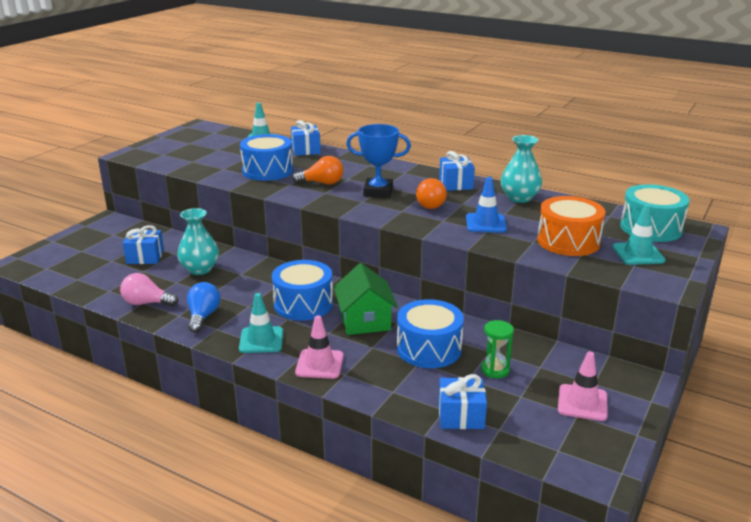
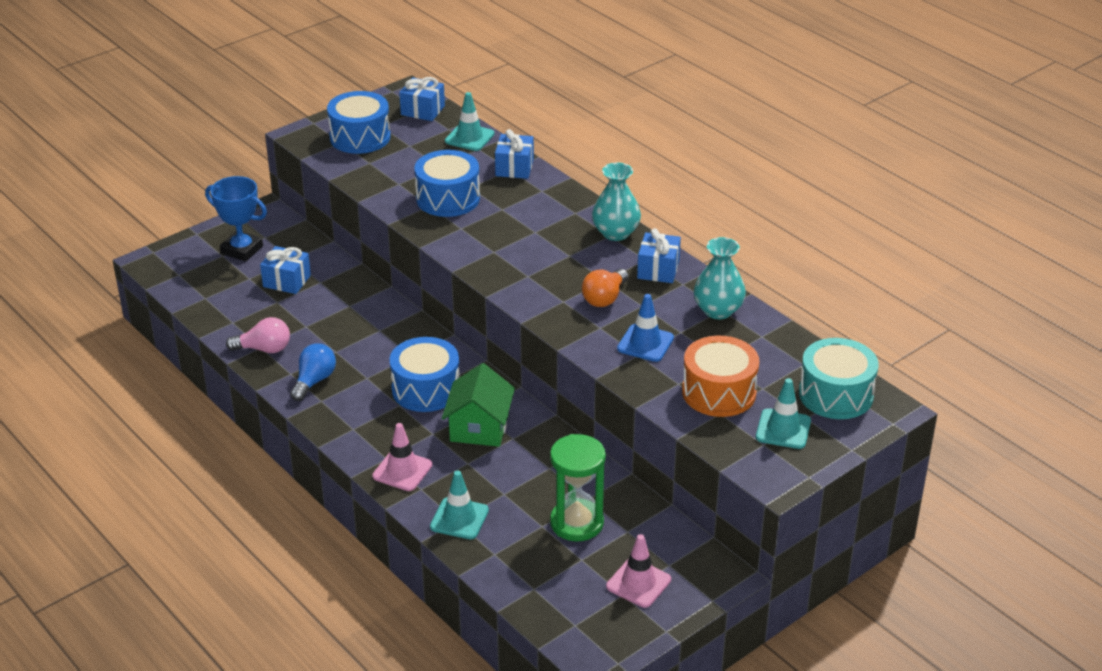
camera: 20 degrees right, 10 degrees up
(146, 303) = (264, 349): pink light bulb -> pink light bulb turned 150 degrees clockwise
(200, 269) = (338, 313): turquoise vase -> turquoise vase (615, 233)
(261, 340) = (359, 426): turquoise traffic cone -> turquoise traffic cone (459, 518)
(322, 183) = (499, 234): orange light bulb -> none
(378, 192) = (556, 263): blue trophy -> blue trophy (242, 250)
(429, 348) = (525, 480): blue drum -> blue drum (360, 137)
(461, 416) = (506, 565): blue gift -> blue gift (422, 110)
(495, 370) = (577, 523): green hourglass -> green hourglass, size x1.71

